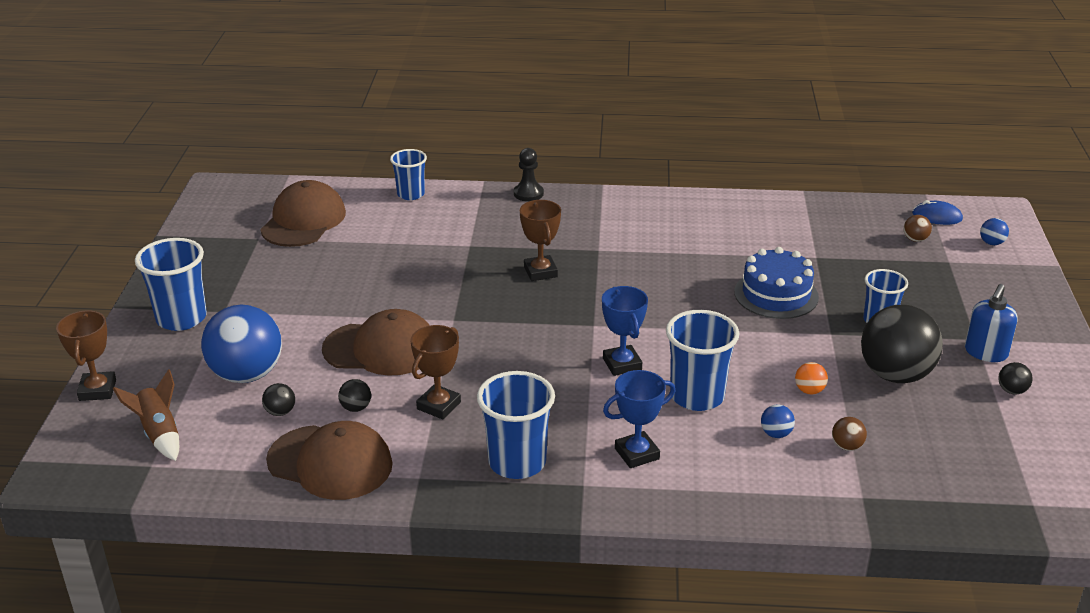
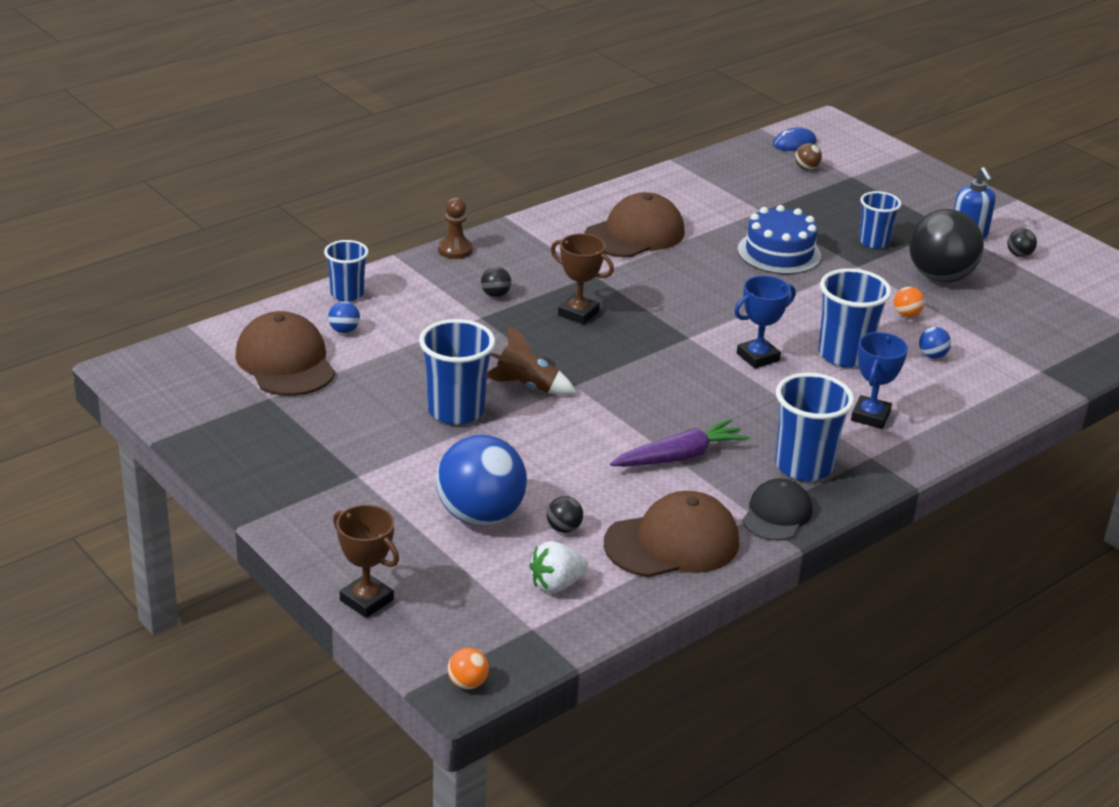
camera: 45 degrees left, 0 degrees up
(58, 476) = (467, 683): none -> orange ball
(159, 434) = (493, 601): brown rocket -> brown rocket (527, 386)
(181, 318) = (329, 501): blue cup -> blue cup (456, 411)
(213, 446) = (556, 584): none -> white strawberry
(356, 408) = (618, 492): black ball -> black ball (495, 295)
(381, 349) = (557, 437): brown cap -> brown cap (635, 234)
(436, 486) = (777, 514): none -> black cap
(439, 406) = (679, 457): brown trophy -> purple carrot
(528, 194) = (455, 250): black pawn -> brown pawn
(622, 364) = (758, 357): blue trophy -> blue trophy turned 60 degrees counterclockwise
(847, 446) = (984, 341): brown ball -> none
(991, 243) = (858, 150): blue ball -> blue ball (344, 330)

